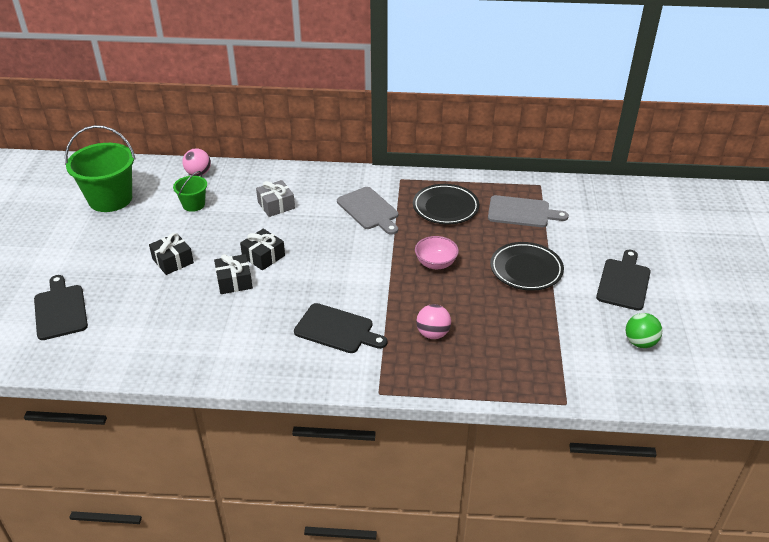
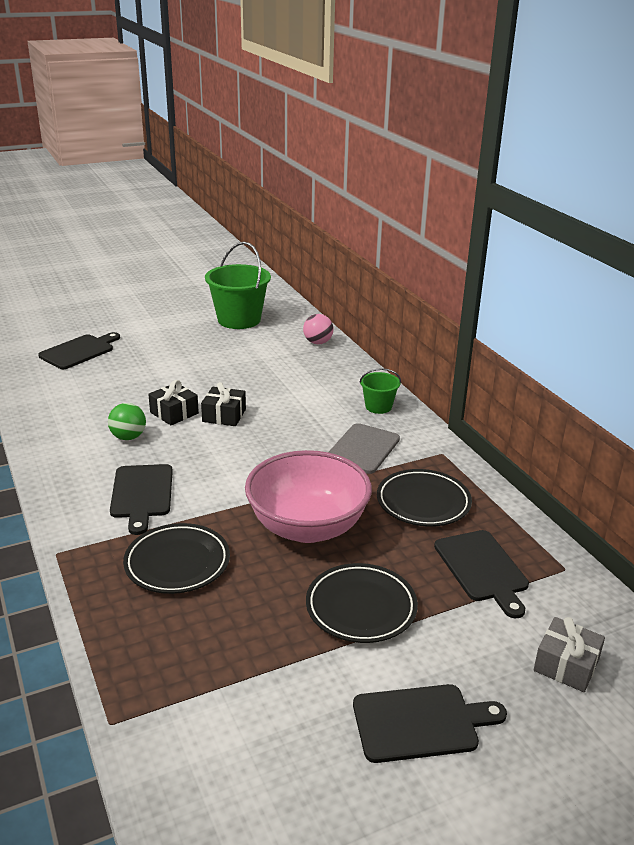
camera: 60 degrees right, 10 degrees down
(173, 261) = (179, 374): black gift -> none
(193, 204) = (269, 356): green bucket -> green bucket (378, 406)
(276, 205) = (311, 395): grey gift -> grey gift (566, 665)
(433, 334) = (177, 563): pink ball -> black plate
(435, 263) = (307, 527): pink bowl -> pink bowl, size x2.07
(522, 212) = (482, 569): grey cutting board -> black cutting board
(640, 342) = (289, 779): green ball -> green ball (128, 437)

